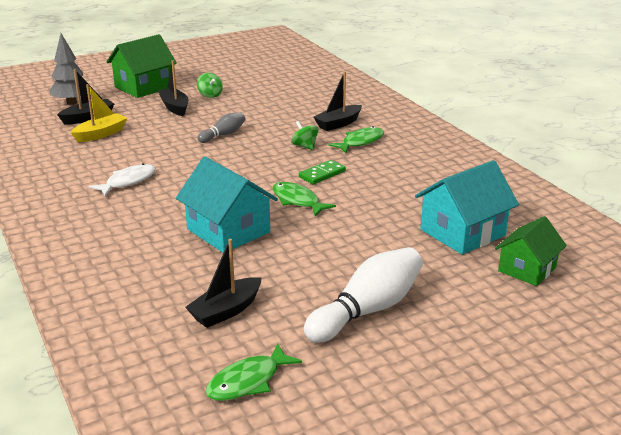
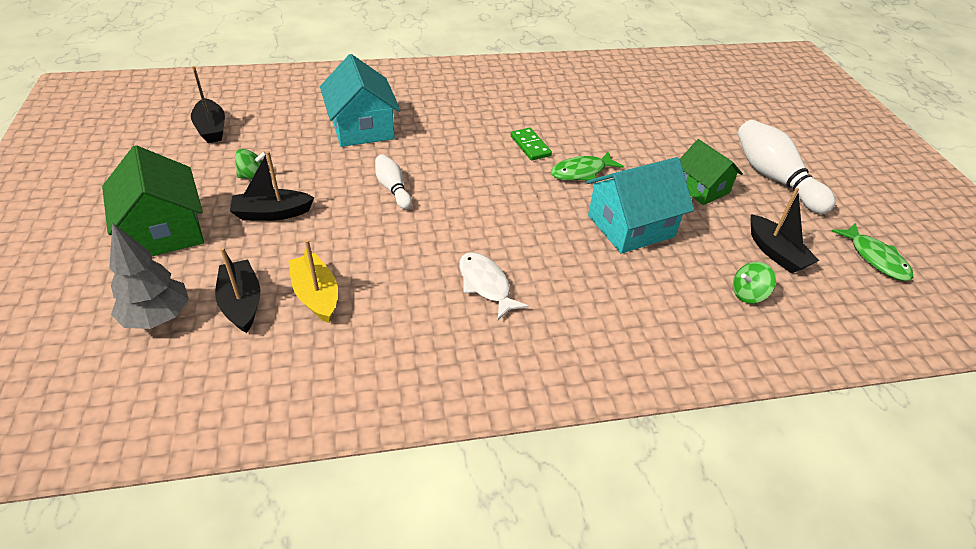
camera: 75 degrees left, 15 degrees up
(223, 135) = (393, 189): grey bowling pin -> white bowling pin
(305, 146) = (459, 141): green spinning top -> green spinning top (748, 294)
(338, 124) = (415, 110): black boat -> black boat (211, 129)
(360, 142) = (468, 108): green fish -> none
(462, 232) = (663, 107): turquoise house -> turquoise house (362, 128)
(527, 269) = (721, 98): green house -> green house (701, 188)

